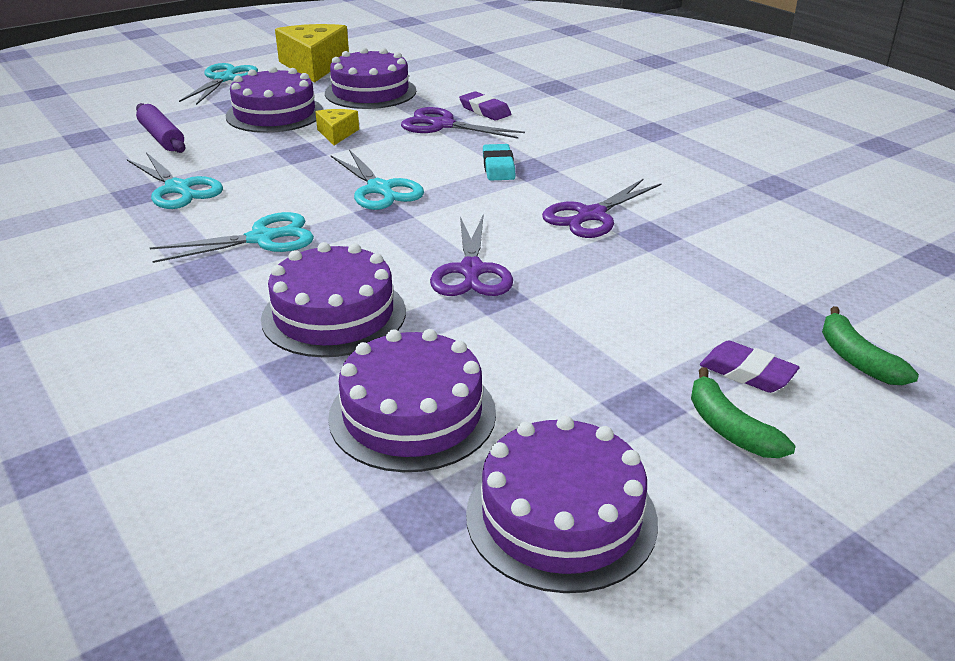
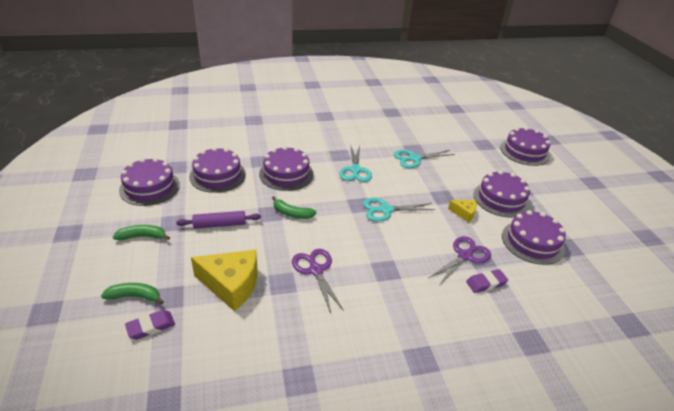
camera: 110 degrees right, 5 degrees up
(102, 106) = (524, 151): none -> purple cake
(161, 137) = (476, 162): purple rolling pin -> purple rolling pin (220, 224)
(224, 79) = (564, 192): turquoise scissors -> none
(314, 66) = (589, 230): yellow cheese -> yellow cheese (231, 285)
(471, 271) = (292, 213): purple scissors -> green banana
(498, 167) = (393, 258): turquoise eraser -> none
(747, 373) = (161, 257): purple eraser -> purple eraser (151, 326)

